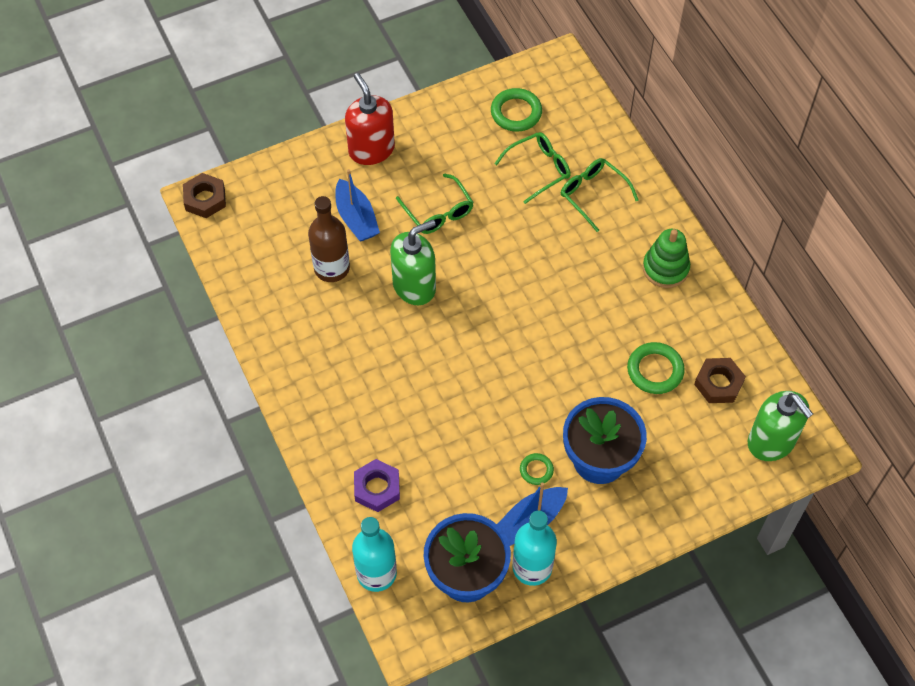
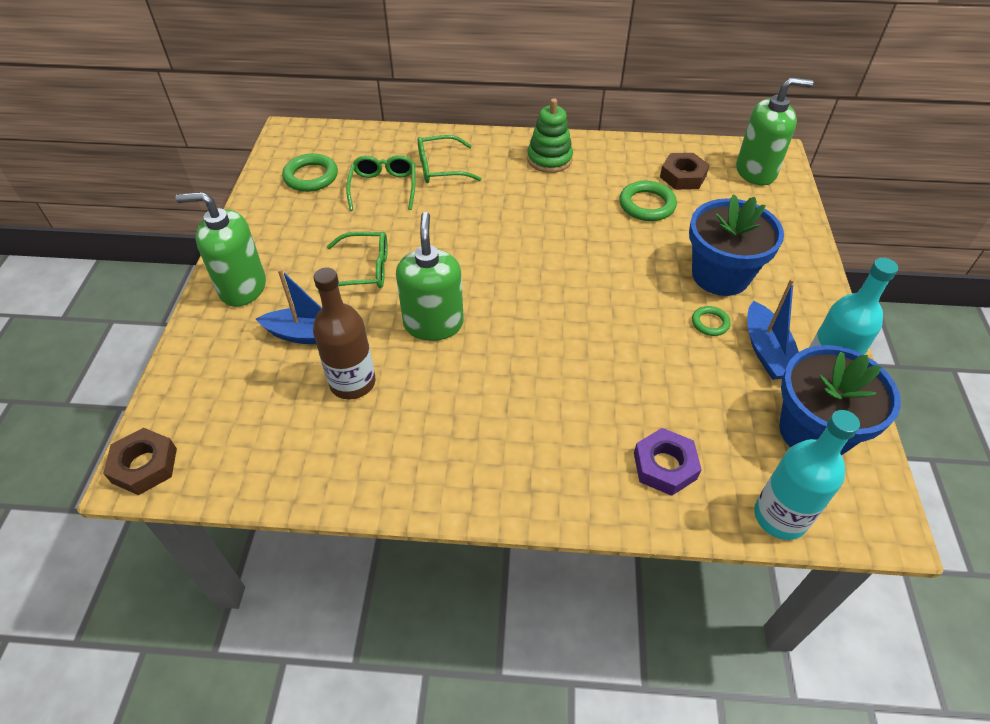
camera: 60 degrees left, 10 degrees down
(371, 149) = (242, 287): red soap dispenser -> green soap dispenser

